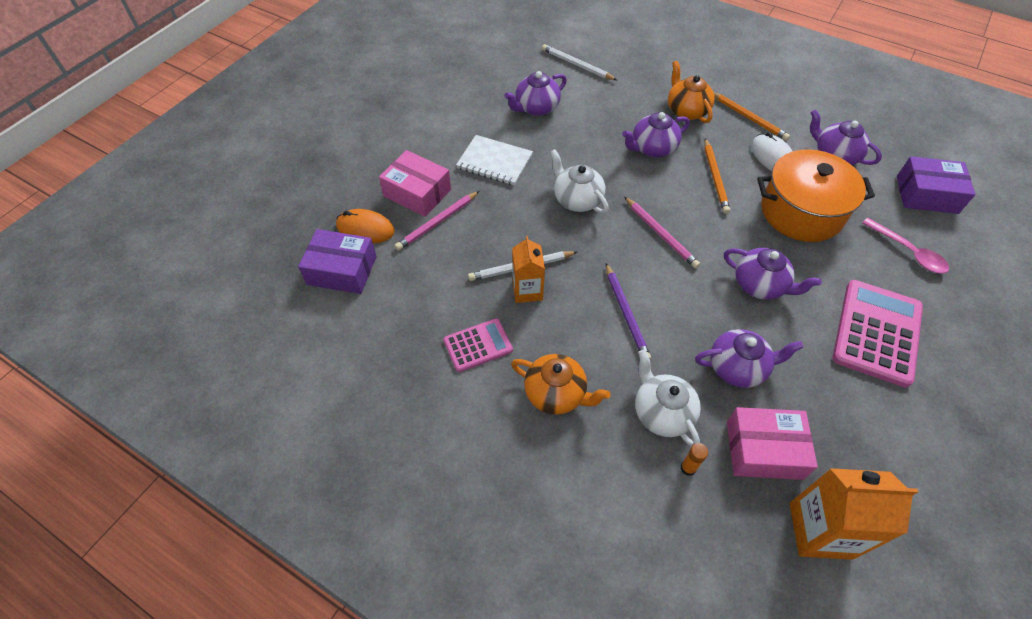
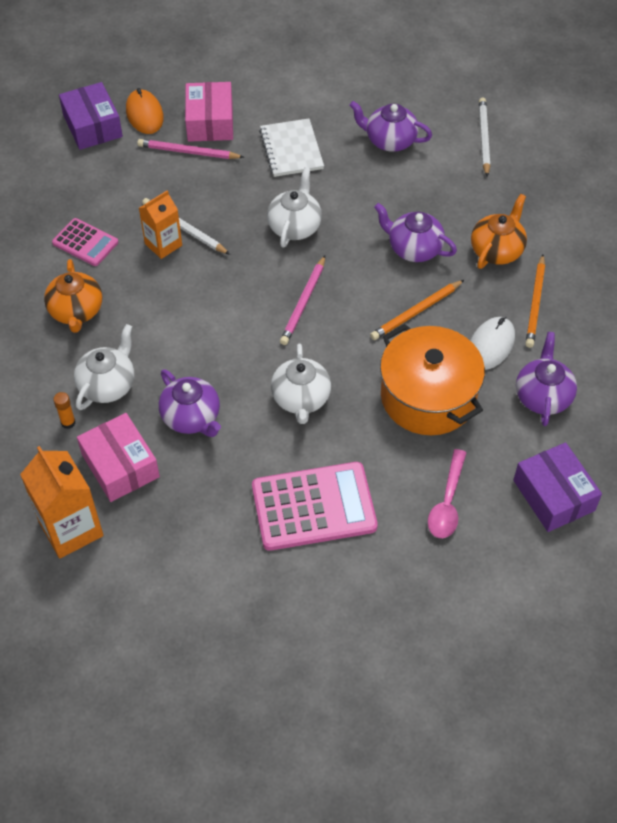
camera: 55 degrees right, 0 degrees up
(626, 313) = (191, 319): purple pencil -> none
(760, 285) = (301, 399): purple teapot -> white teapot

